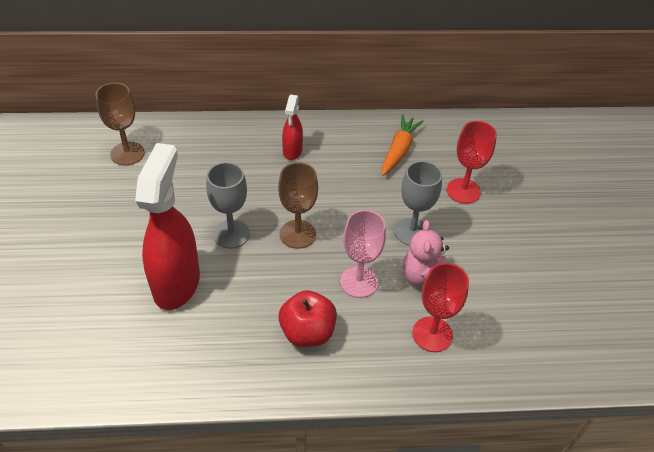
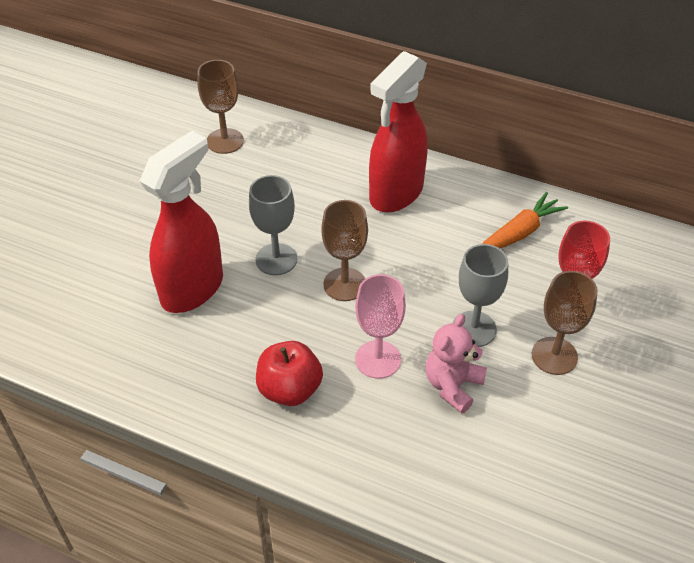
camera: 30 degrees right, 0 degrees up
(292, 151) = (395, 194): red spray bottle -> red spray bottle, size x1.97
(432, 334) = (422, 448): red goblet -> none
(477, 230) = (554, 356): none -> brown goblet

